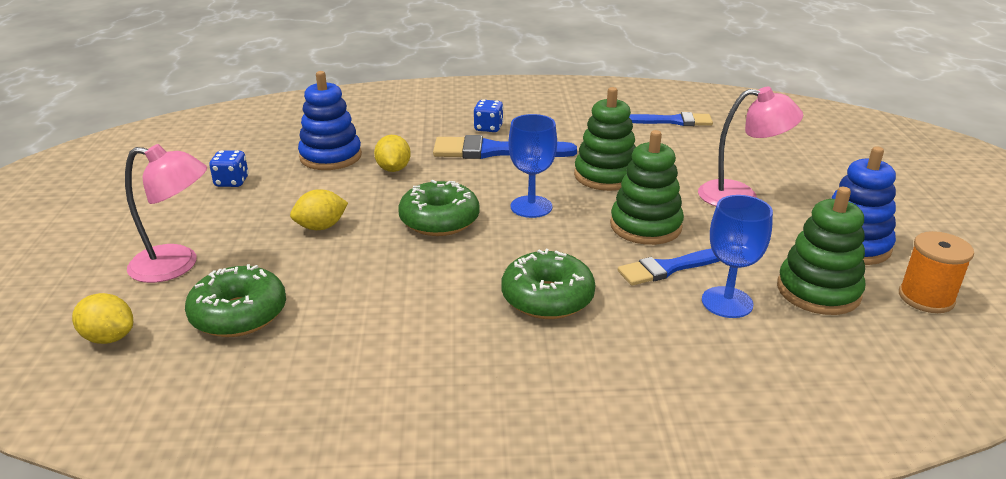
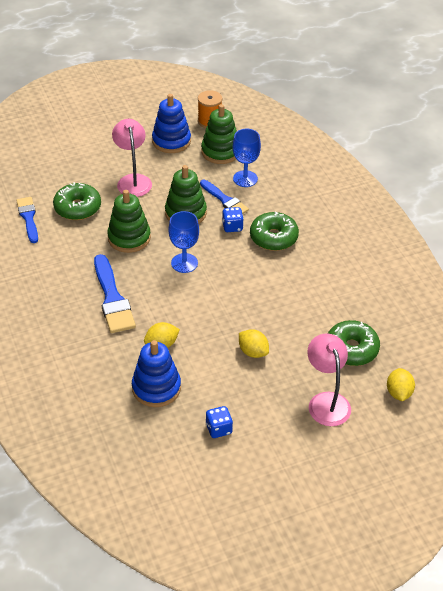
camera: 110 degrees left, 15 degrees up
(439, 220) = (219, 299): green donut -> green donut (77, 208)
(488, 128) = (73, 312): blue dice -> blue dice (232, 227)

